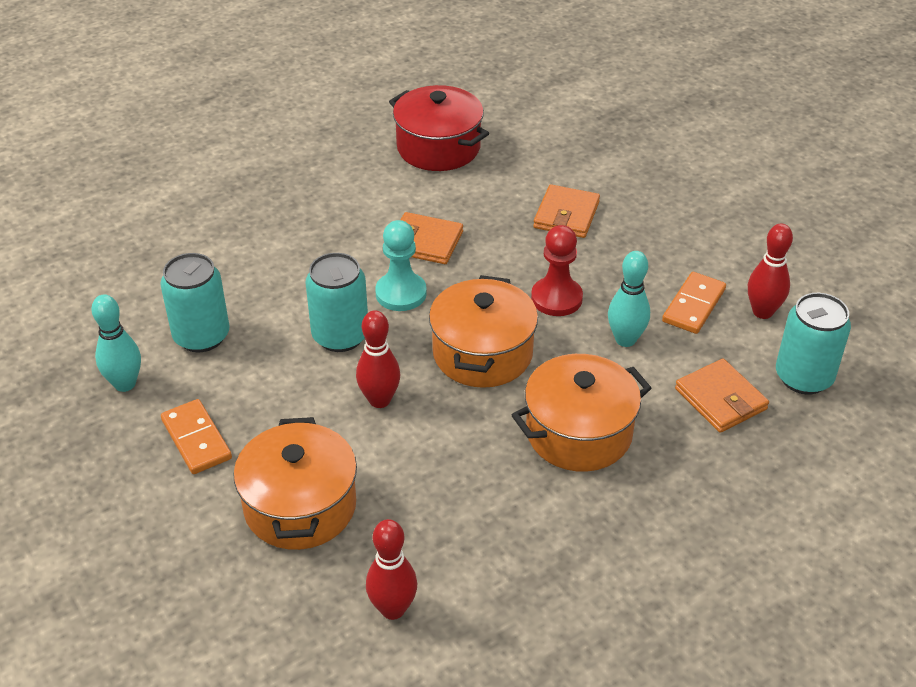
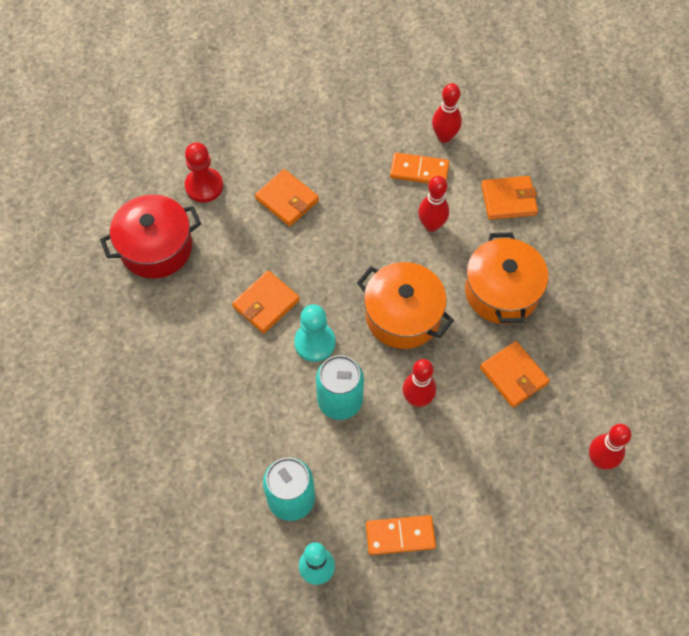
camera: 65 degrees left, 20 degrees up
(300, 506) = (493, 486): orange pot -> none
(465, 481) = (513, 376): none -> orange wallet
(556, 298) = (371, 246): red pawn -> red pawn (204, 186)
(625, 339) = (431, 225): turquoise bowling pin -> red bowling pin
(693, 305) = (419, 171): orange domino -> orange domino turned 45 degrees counterclockwise
(803, 377) = (511, 147): turquoise can -> none

